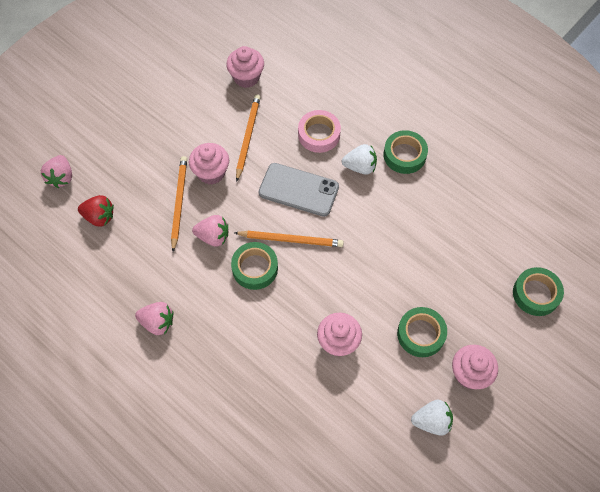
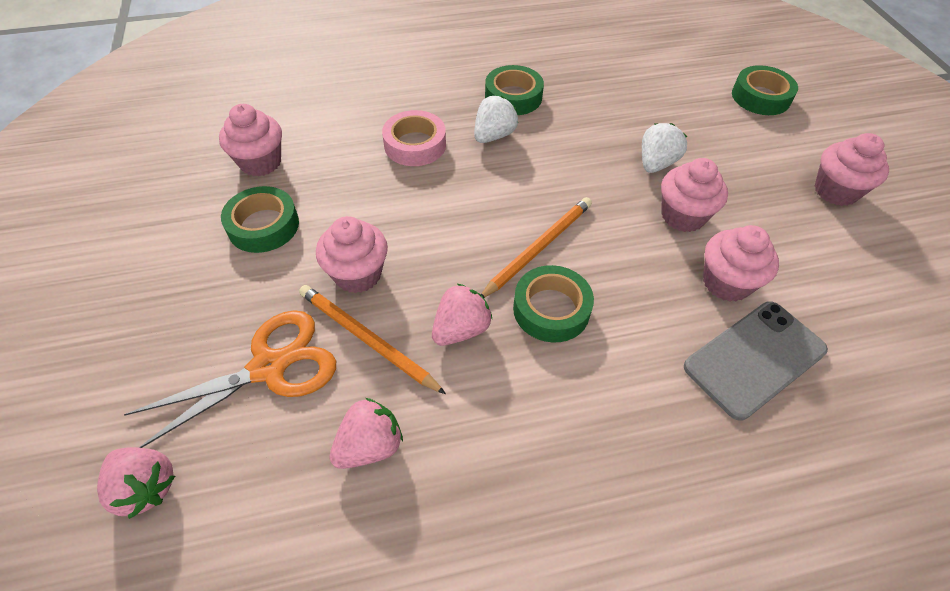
camera: 55 degrees left, 10 degrees down
(99, 217) = (282, 468): red strawberry -> none
(138, 176) = (269, 367): none -> orange scissors
(157, 322) = (552, 493): pink strawberry -> pink strawberry (370, 446)
(248, 137) = (346, 208): orange pencil -> none
(298, 190) = (473, 202): grey phone -> grey phone (755, 359)
(374, 298) = (682, 216): none -> pink cupcake
(421, 334) = (759, 203): green tape -> green tape (263, 225)
(431, 421) = (888, 255): white strawberry -> white strawberry (656, 163)

